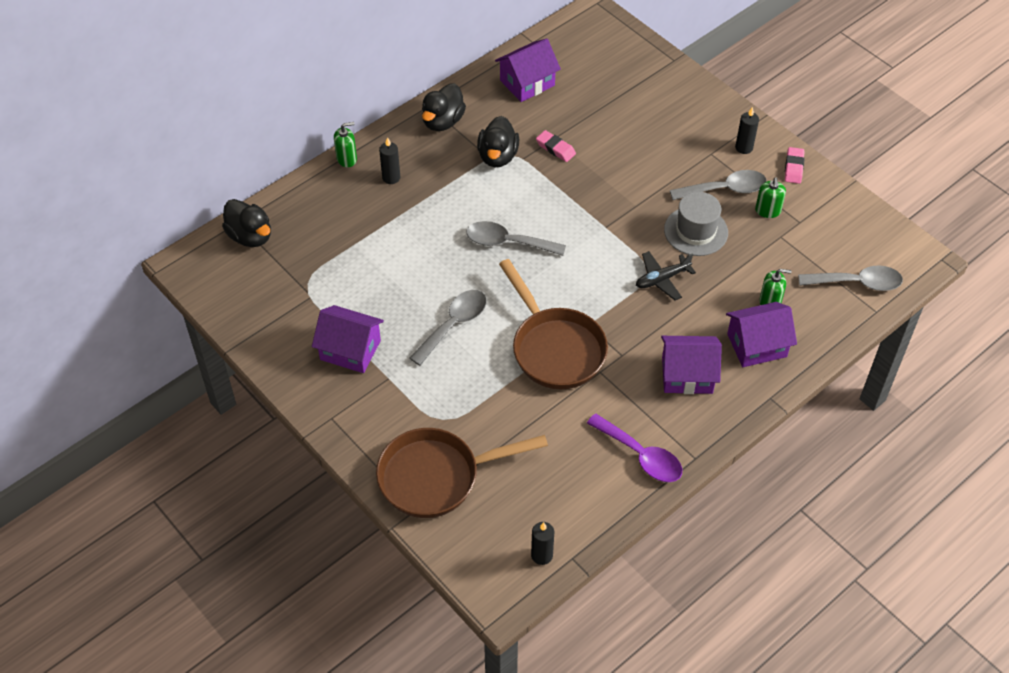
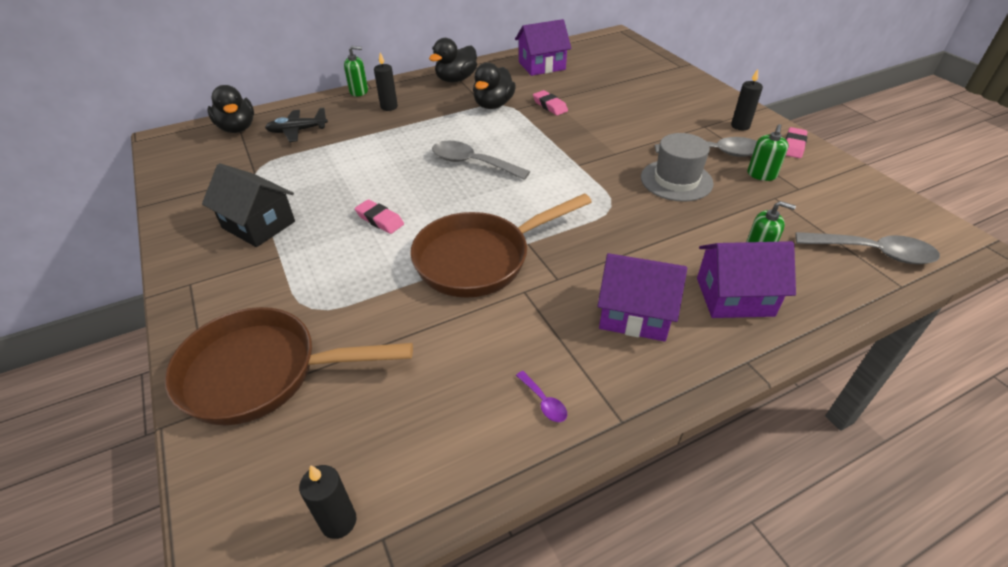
camera: 15 degrees right, 10 degrees down
(350, 350) = (258, 225): purple house -> black house
(454, 324) = (380, 220): grey spoon -> pink eraser
(555, 348) = (480, 259): brown pan -> brown pan turned 75 degrees clockwise
(641, 456) = (544, 402): purple spoon -> purple spoon, size x0.45
(662, 279) = (628, 215): black plane -> black plane (297, 131)

